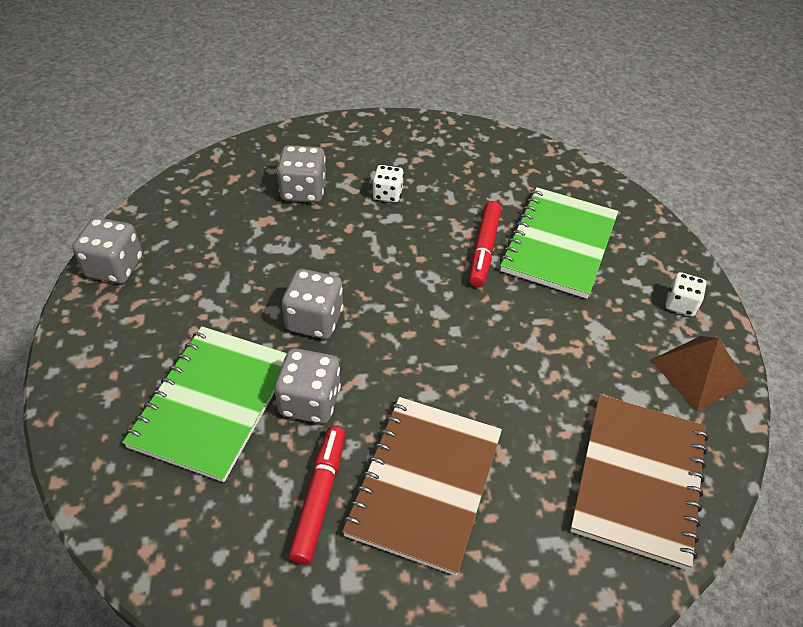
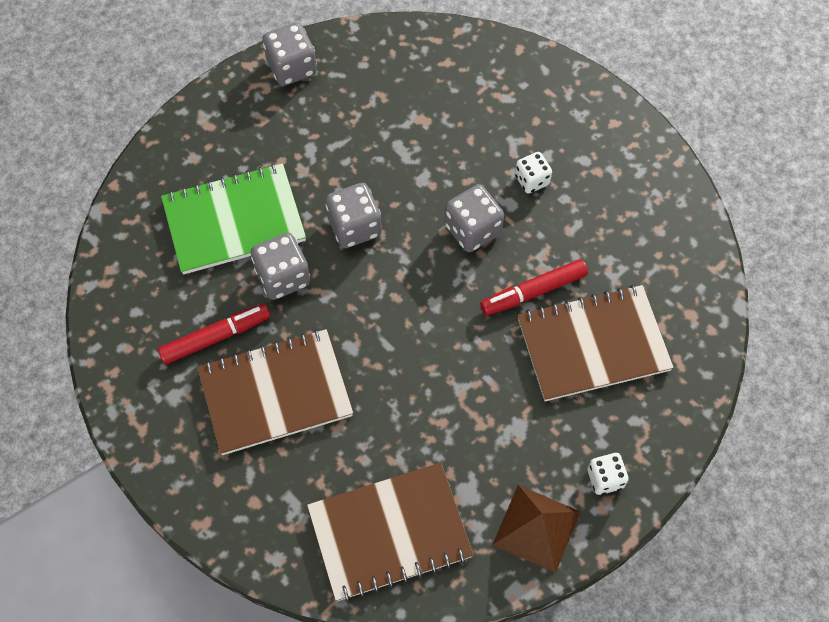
camera: 55 degrees right, 15 degrees up
(303, 191) = (478, 120): grey dice -> grey dice (472, 230)
(559, 244) = (593, 345): green notebook -> brown notebook

